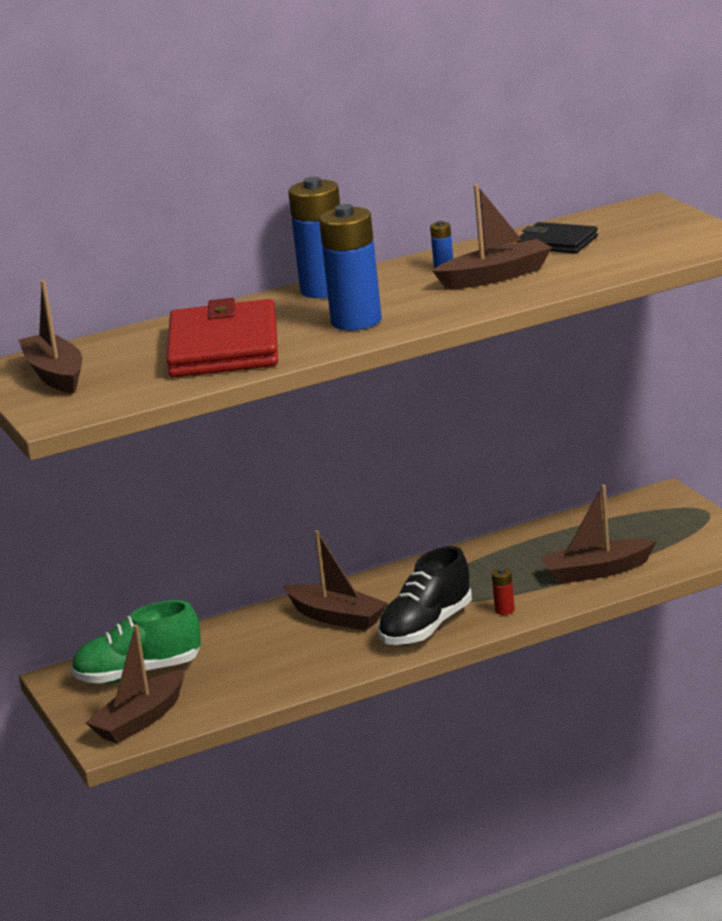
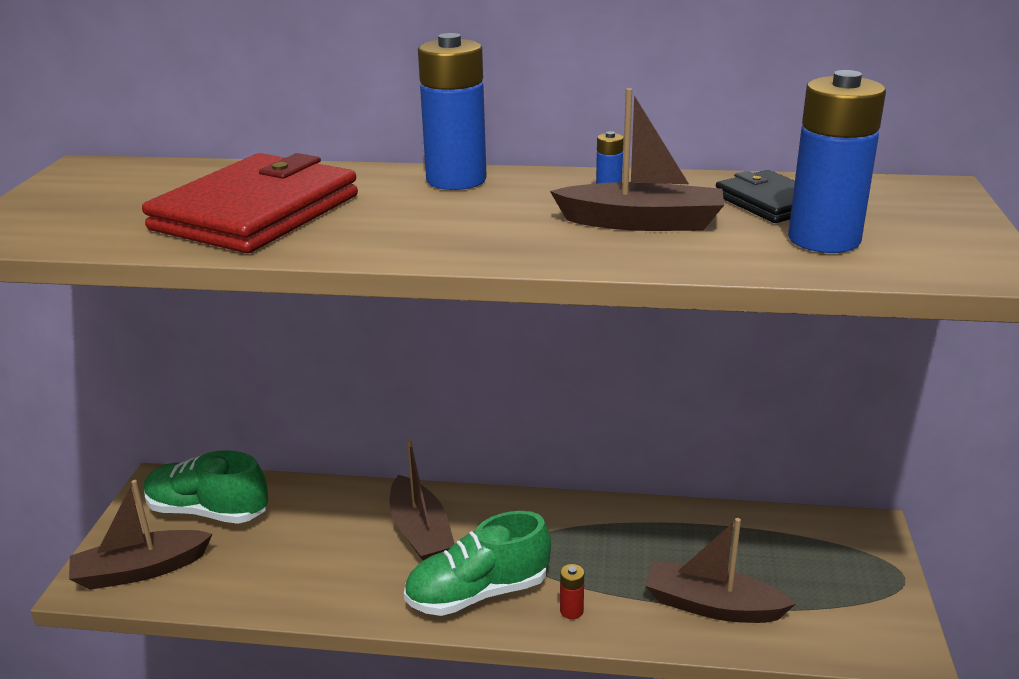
camera: 30 degrees right, 5 degrees up
(55, 375) = (90, 189): brown boat -> none
(356, 321) = (417, 228): blue battery -> blue battery (824, 239)
(426, 628) = (478, 593): black shoe -> green shoe

